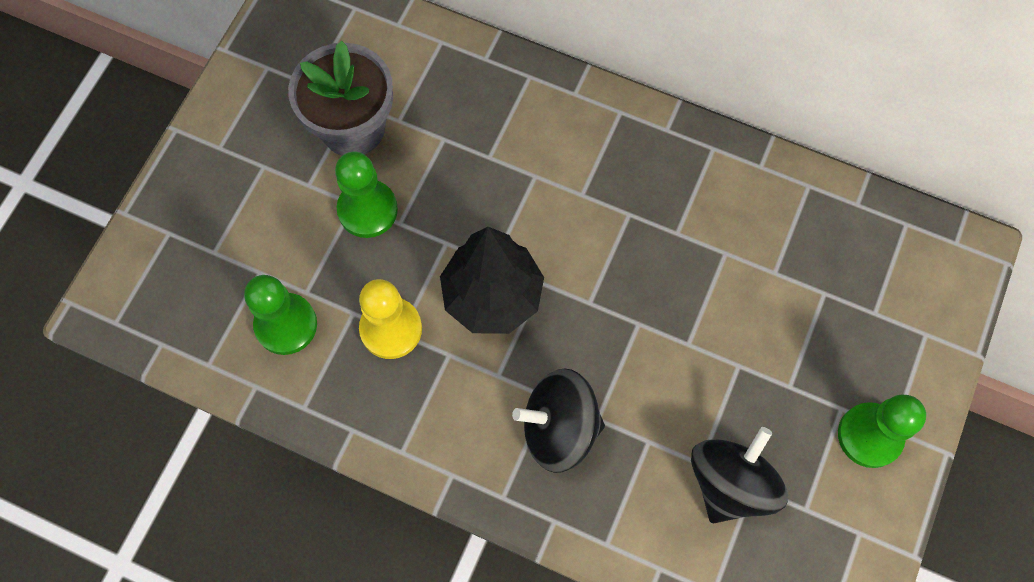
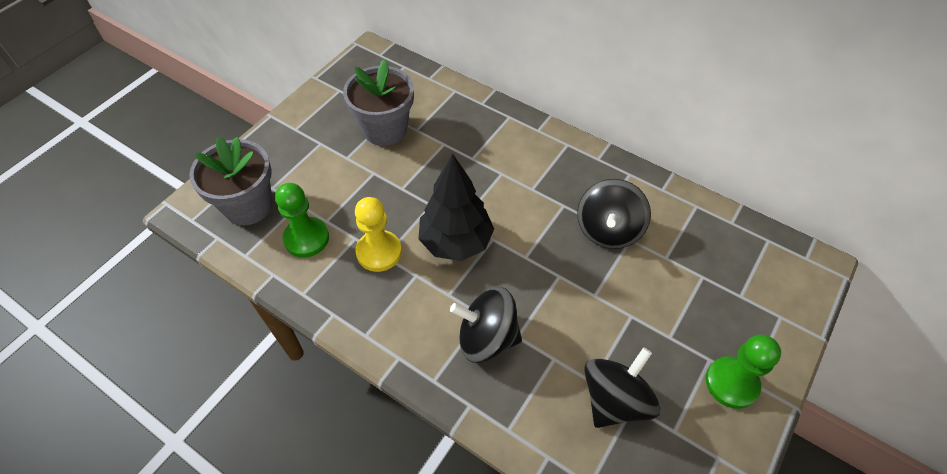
camera: 10 degrees right, 15 degrees down
(189, 287) = (248, 206): none -> grey flower pot
(367, 210) = (382, 177): green pawn -> none
(694, 243) = (608, 230): none -> black spinning top

